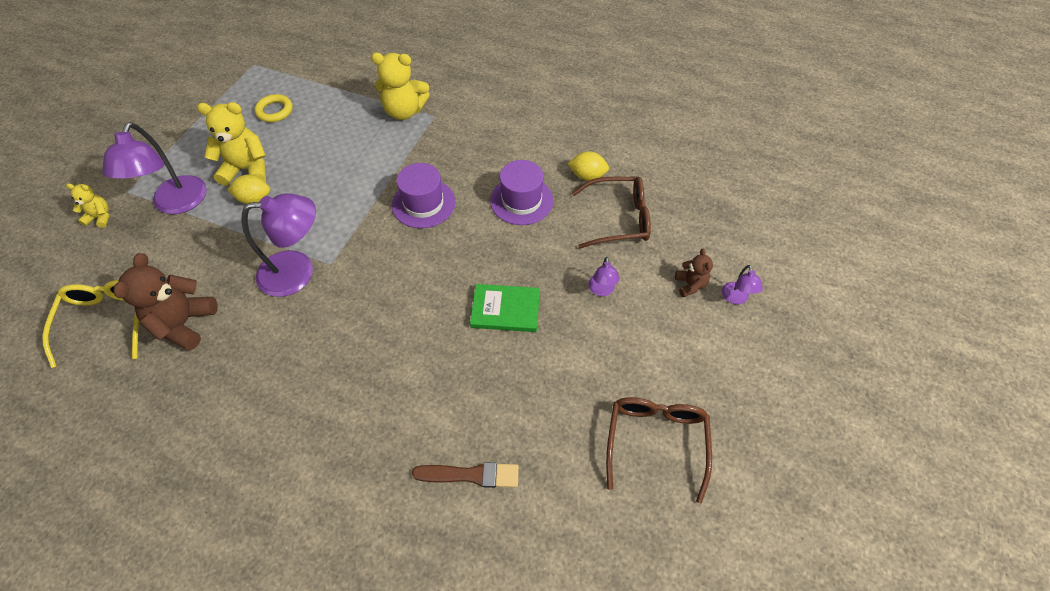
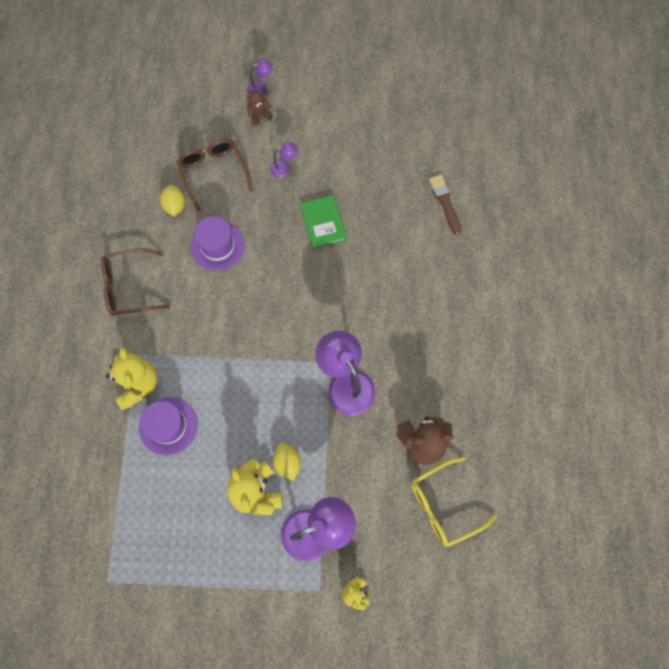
camera: 110 degrees left, 15 degrees up
(275, 111) = (173, 512): yellow ring -> none
(423, 203) = (245, 319): purple hat -> purple hat (168, 426)
(656, 440) = (381, 113): brown glasses -> brown glasses (128, 287)

